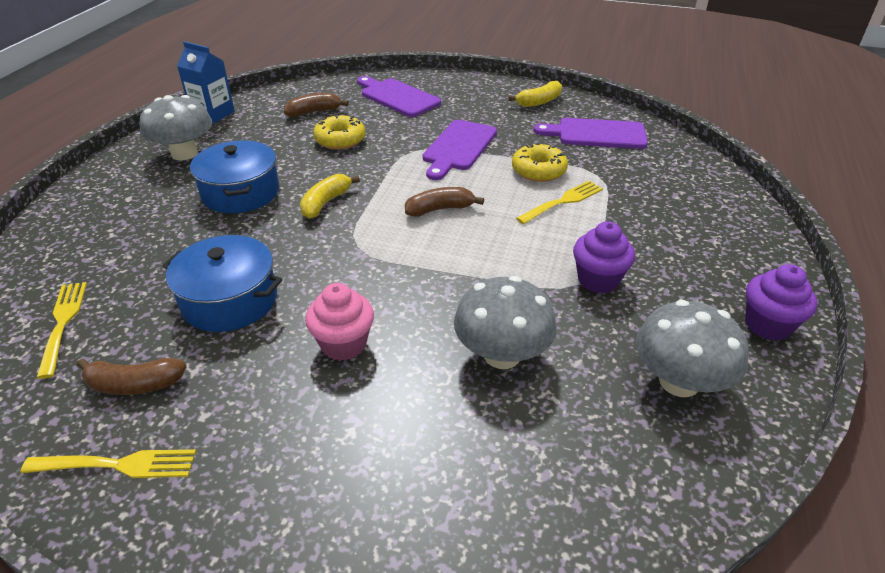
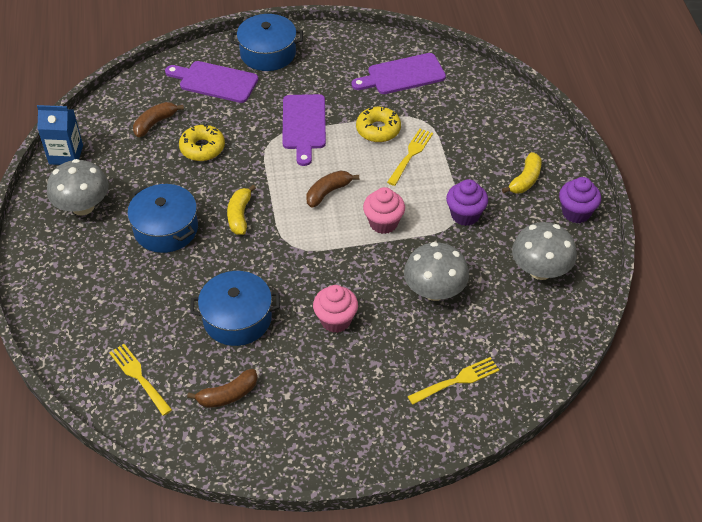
camera: 25 degrees left, 10 degrees up
(116, 465) = (262, 440): yellow fork -> yellow fork (456, 381)
(465, 89) = (268, 53): none -> blue pot
(484, 257) = (383, 223): none -> pink cupcake
(539, 102) = (338, 50): yellow banana -> yellow banana (525, 180)

